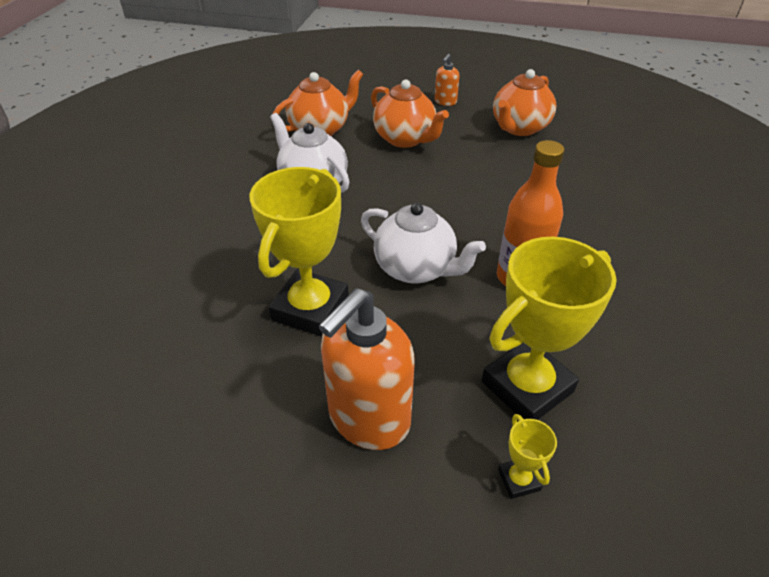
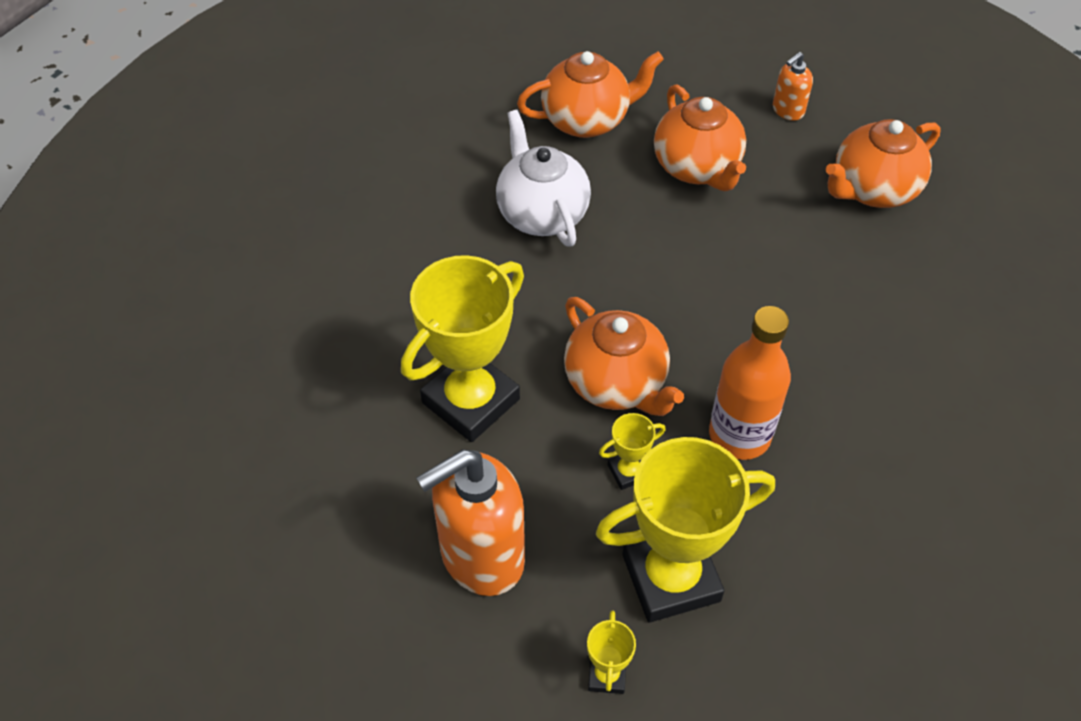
camera: 20 degrees right, 10 degrees up
(416, 269) = (616, 383): white teapot -> orange teapot
(454, 323) = (628, 472): none -> yellow trophy

